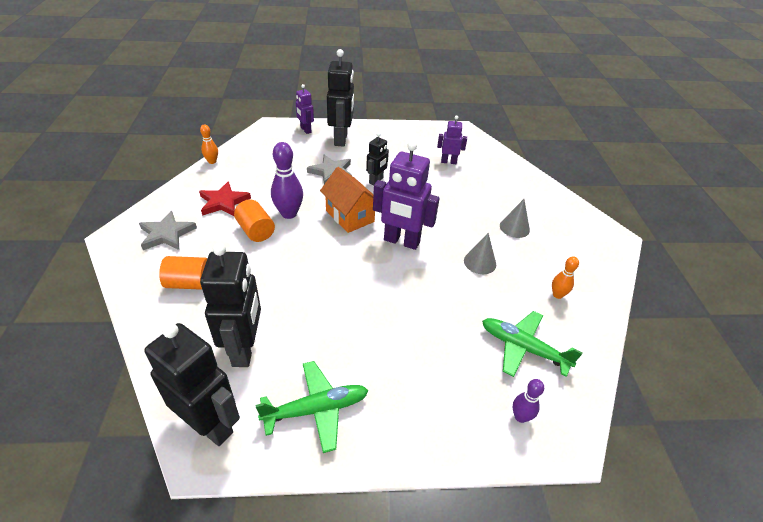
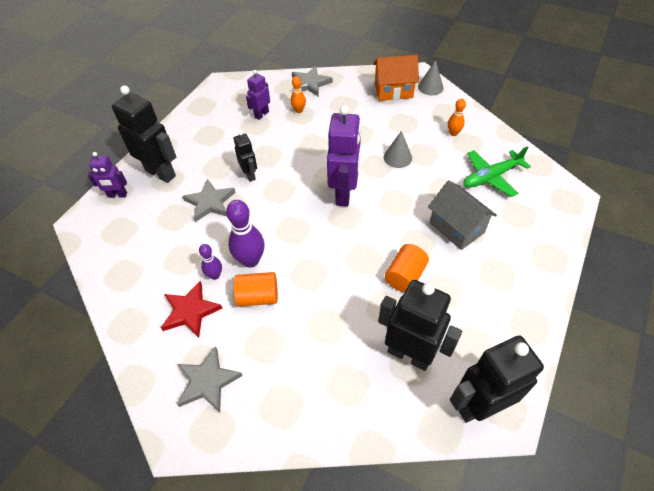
camera: 55 degrees left, 10 degrees up
(189, 283) = (300, 378): orange cylinder -> orange cylinder (405, 276)
(212, 161) = (104, 301): orange bowling pin -> orange bowling pin (299, 110)
(316, 409) = (493, 324): green plane -> none
(350, 216) = (287, 215): orange house -> orange house (393, 91)
(401, 241) = (344, 194): purple robot -> purple robot turned 45 degrees counterclockwise
(424, 338) = (456, 228): none -> grey house
(514, 227) = (372, 118): grey cone -> grey cone (430, 87)
(515, 174) = (310, 83): none -> grey star
(520, 417) = (544, 208): purple bowling pin -> purple bowling pin (215, 275)

